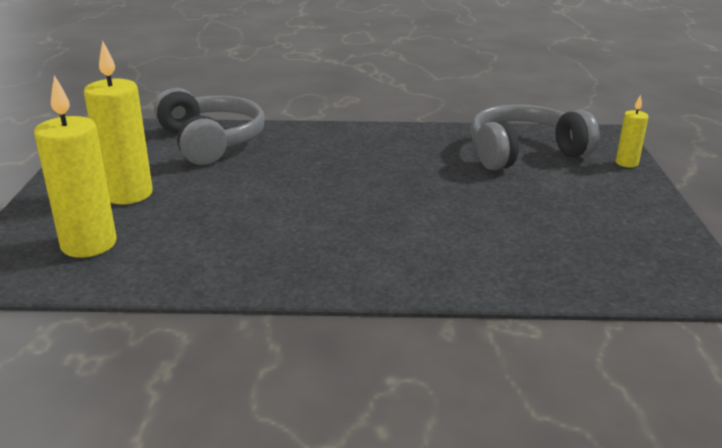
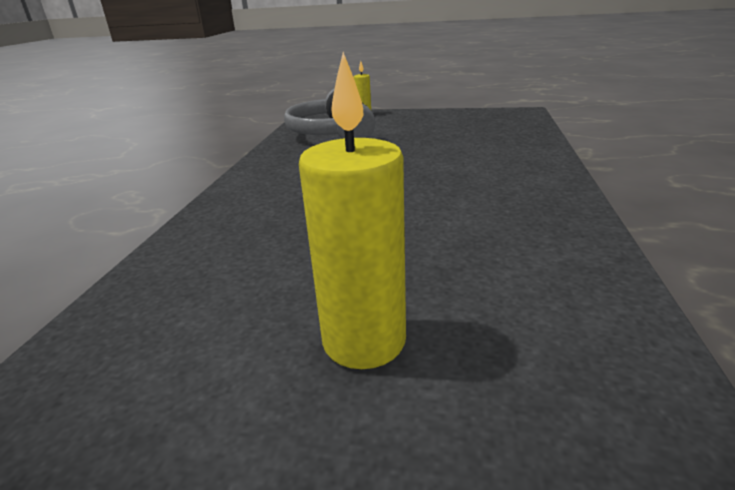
camera: 80 degrees left, 0 degrees up
(89, 244) = (543, 362): yellow candle -> none
(211, 142) = (195, 276): grey headphones -> none

